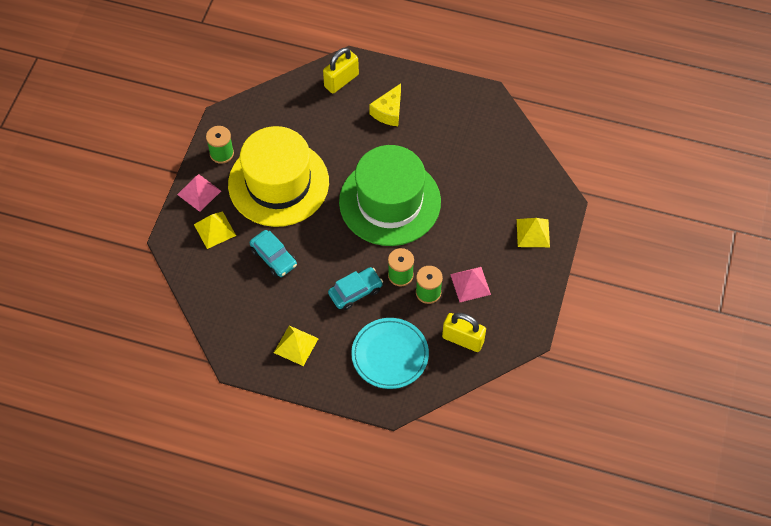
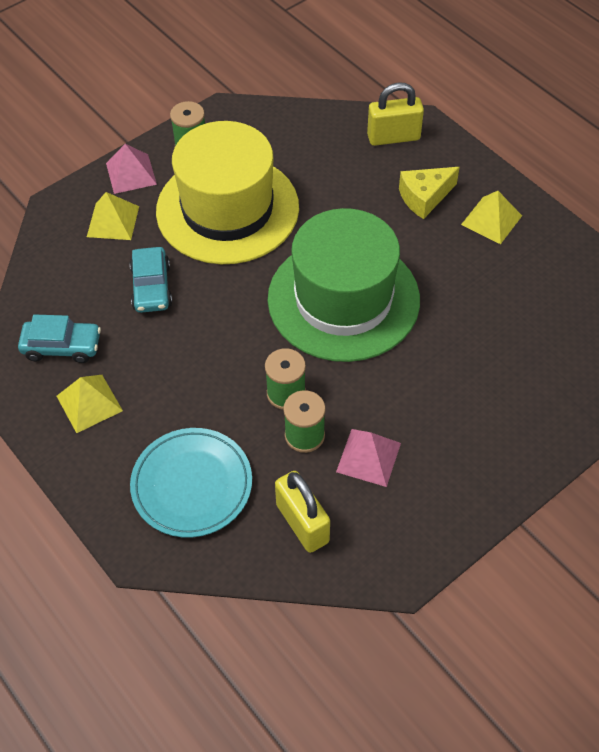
camera: 35 degrees right, 5 degrees down
(355, 292) = (213, 381): turquoise car -> turquoise car (62, 346)
(533, 233) = (506, 440): yellow pyramid -> yellow pyramid (491, 220)

